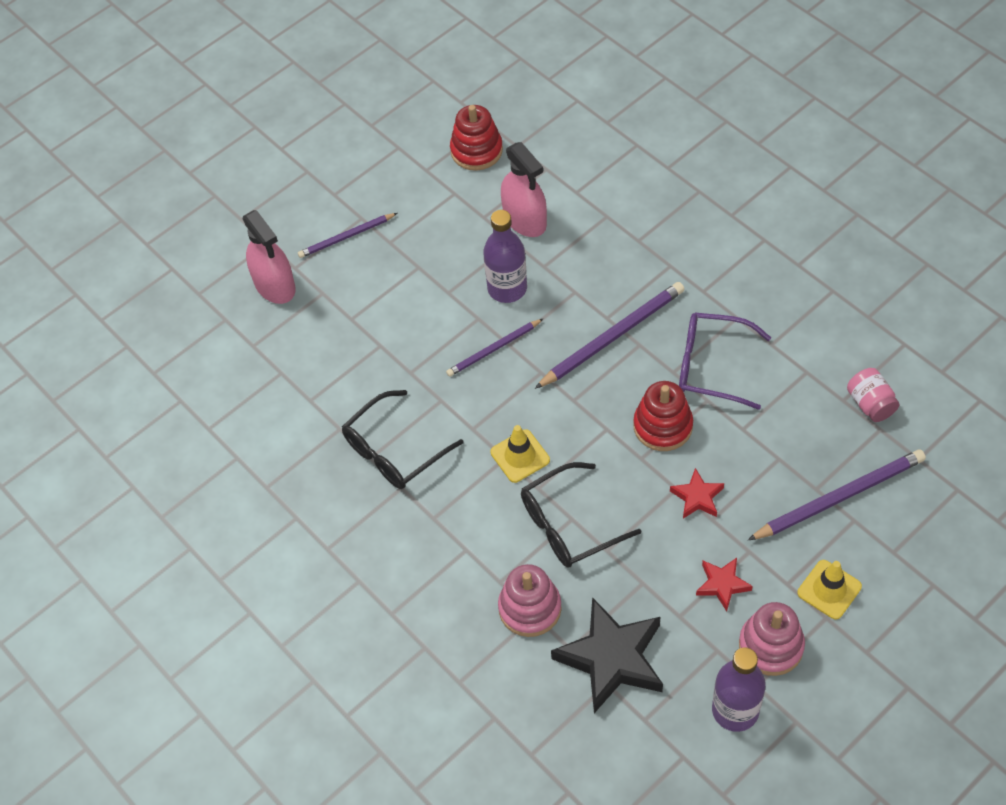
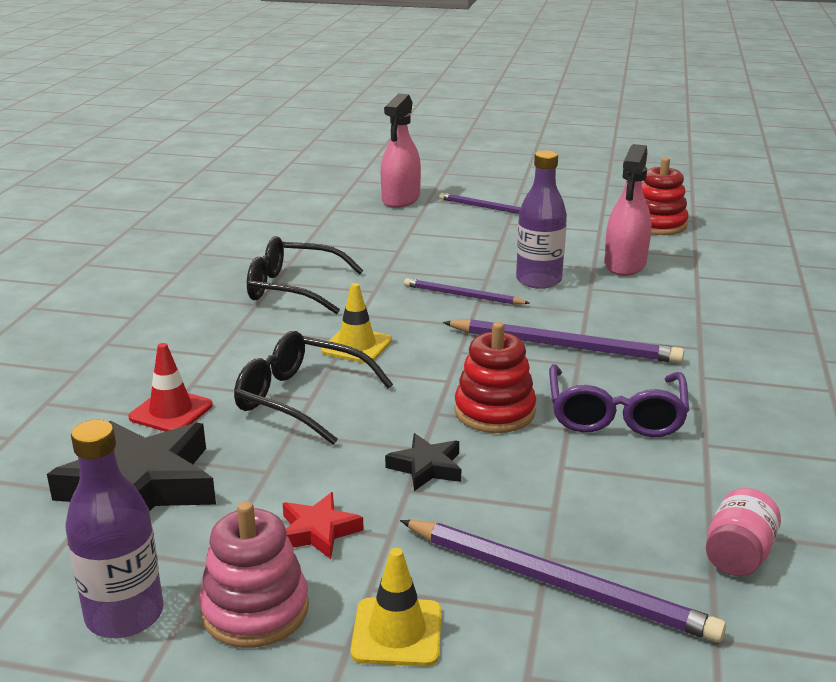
camera: 50 degrees right, 30 degrees down
(530, 608) = (171, 411): pink stacking toy -> red traffic cone
(697, 497) = (426, 467): red star -> black star
(711, 366) = (615, 415): purple glasses -> purple glasses turned 150 degrees counterclockwise

